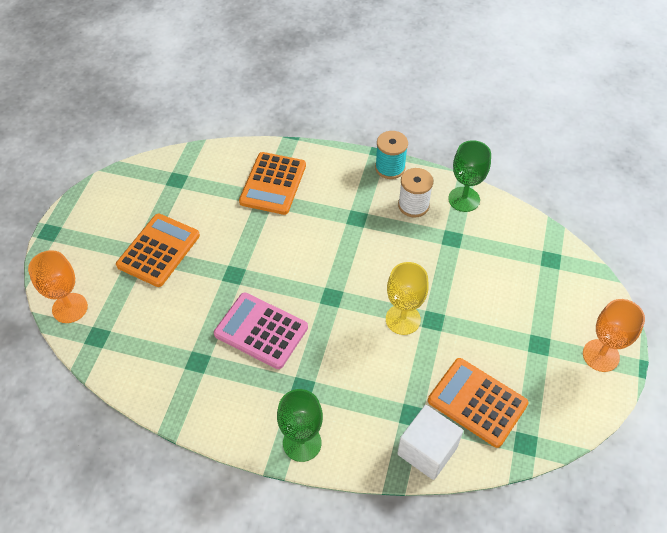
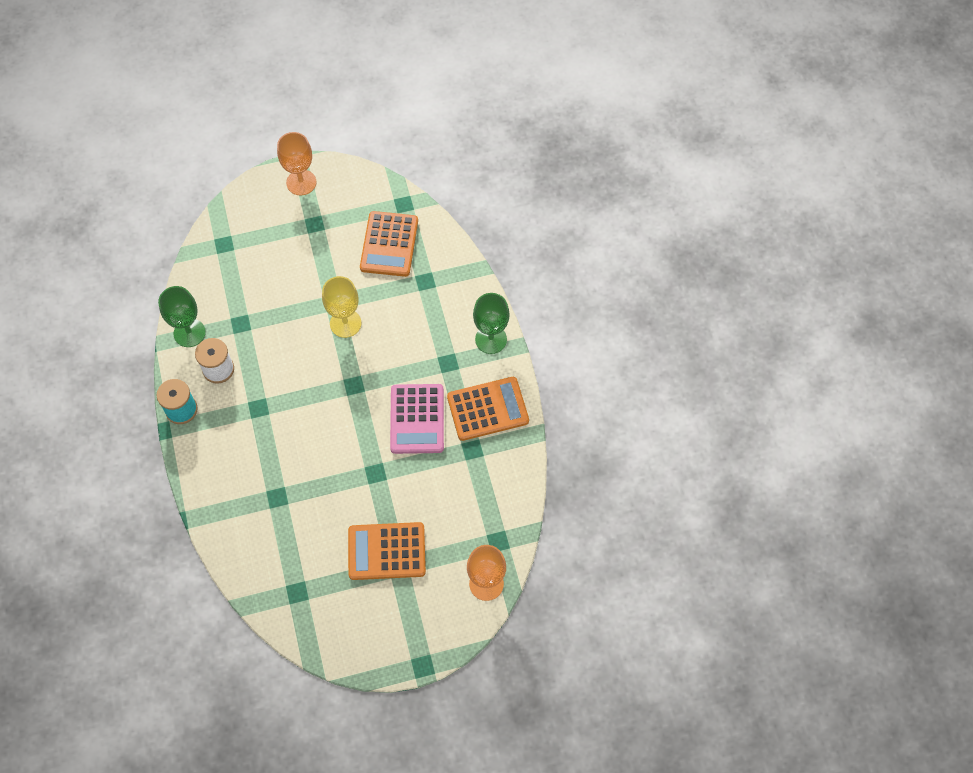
camera: 120 degrees left, 10 degrees up
(273, 184) = (255, 500): orange calculator -> orange calculator (487, 409)
(427, 450) = (446, 259): white cube -> none

